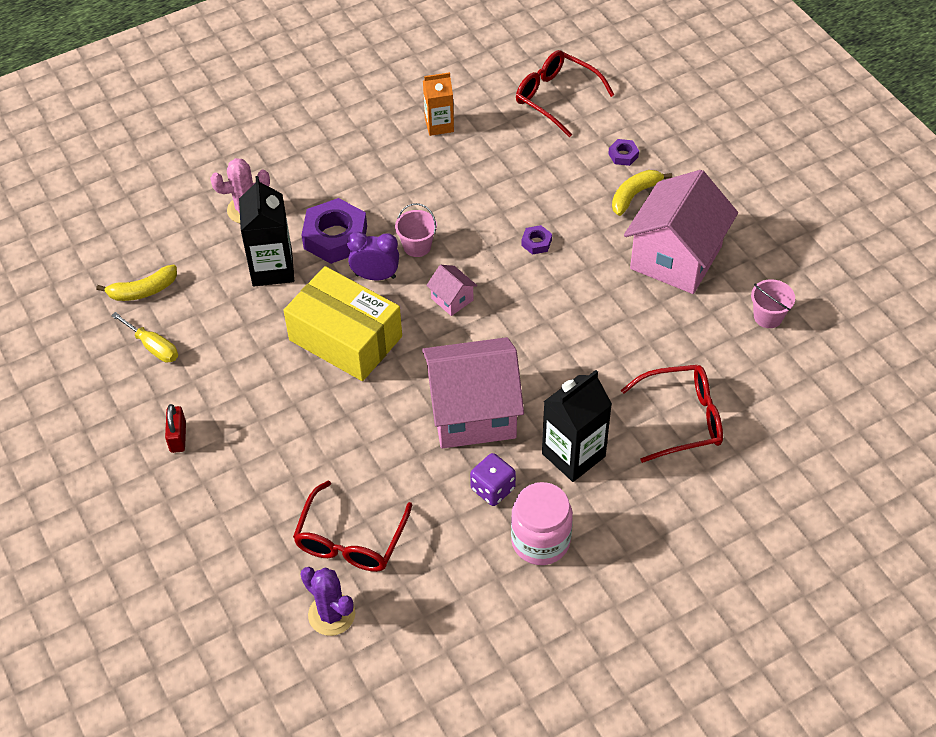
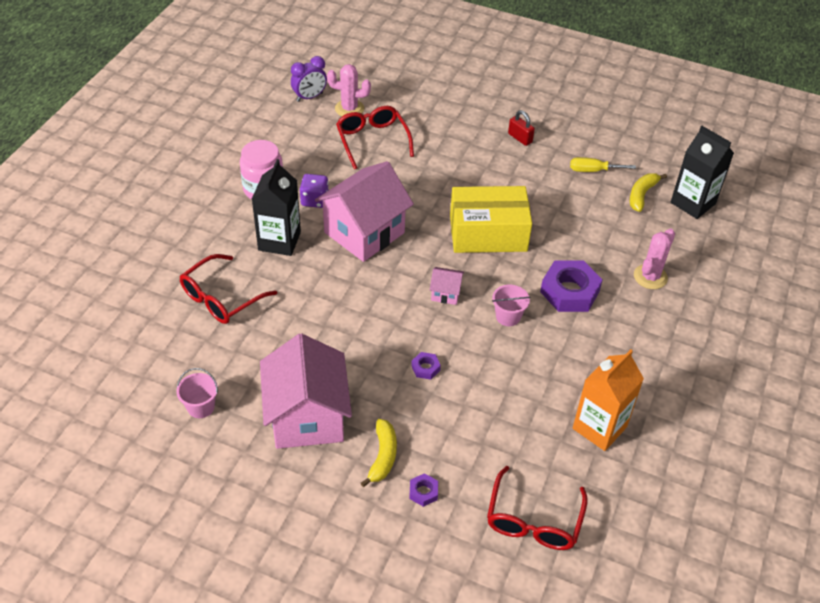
camera: 140 degrees right, 5 degrees down
(272, 268) = (584, 249): black carton -> black carton (693, 203)
(331, 614) = (349, 109): purple cactus -> pink cactus
(375, 276) = (513, 280): purple clock -> purple clock (309, 97)
(439, 125) = (599, 427): orange carton -> orange carton, size x1.54
(556, 97) = (533, 520): red glasses -> red glasses turned 105 degrees clockwise

